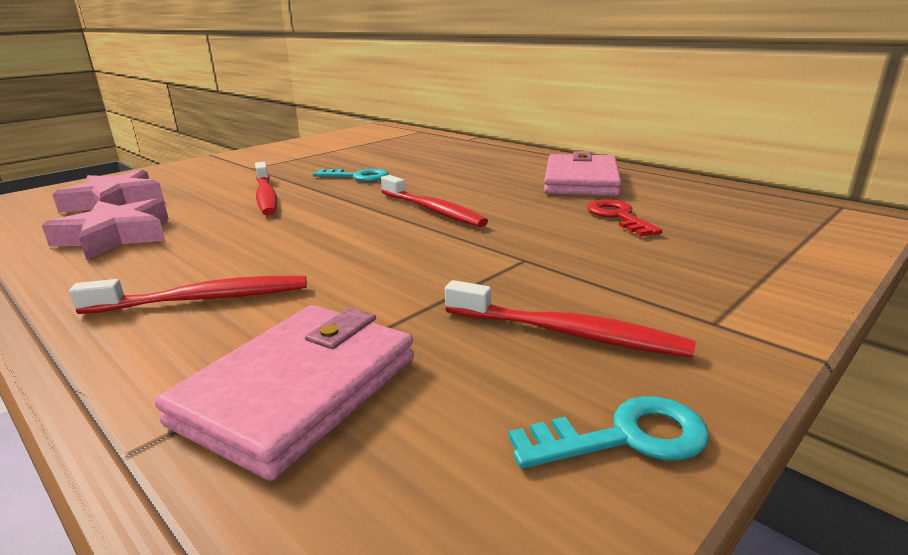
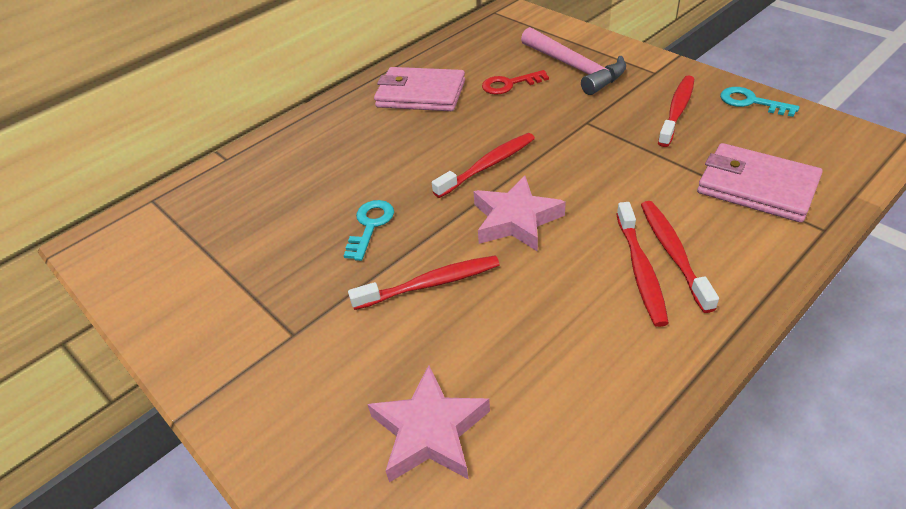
camera: 85 degrees left, 20 degrees up
(116, 237) = (554, 368): pink star -> pink star (516, 220)
(194, 278) = (640, 270): none -> red toothbrush
(624, 437) = (751, 102): turquoise key -> turquoise key turned 45 degrees counterclockwise
(689, 255) = (575, 68): none -> pink hammer

